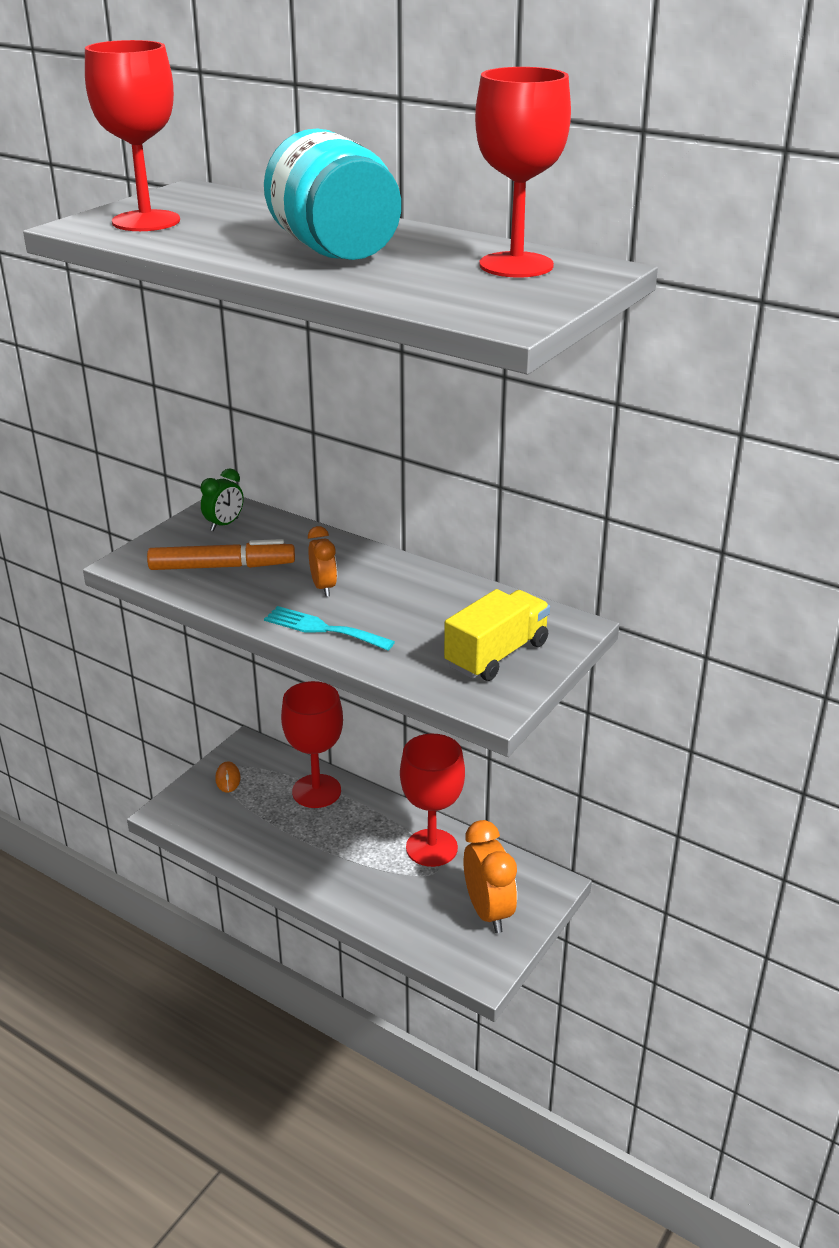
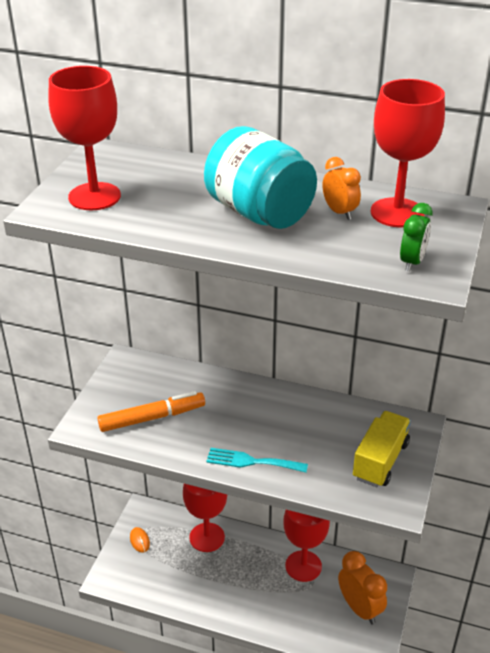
camera: 15 degrees left, 5 degrees up
(224, 524) = (135, 377): green clock -> green clock (412, 262)
(323, 587) = (234, 423): orange clock -> orange clock (339, 212)

